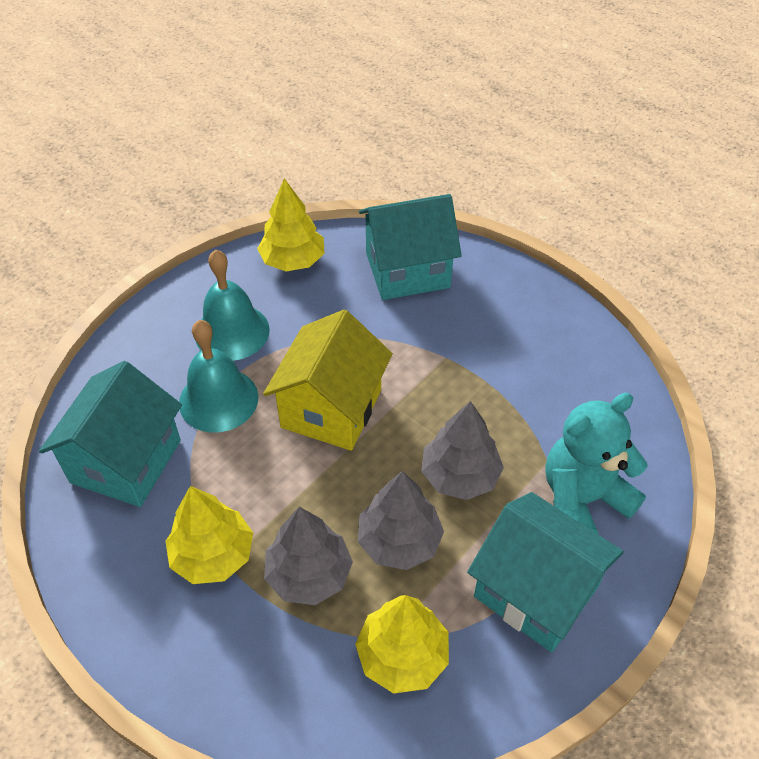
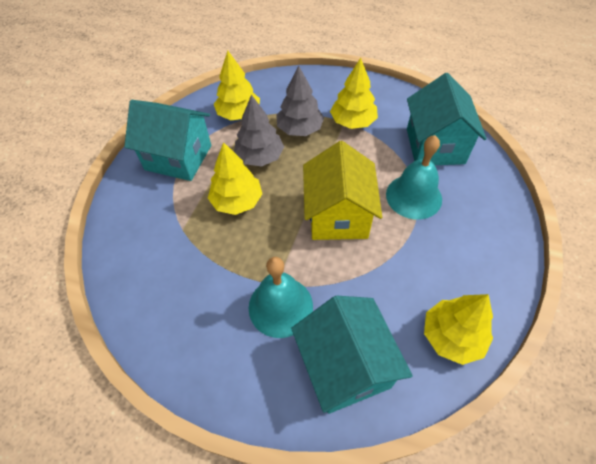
camera: 160 degrees right, 5 degrees up
(232, 331) = (445, 247): turquoise bell -> turquoise bell (280, 306)
(407, 270) = (345, 366): turquoise house -> turquoise house turned 75 degrees counterclockwise
(460, 475) = (237, 201): grey tree -> yellow tree
(583, 499) = (156, 212): turquoise teddy bear -> none

